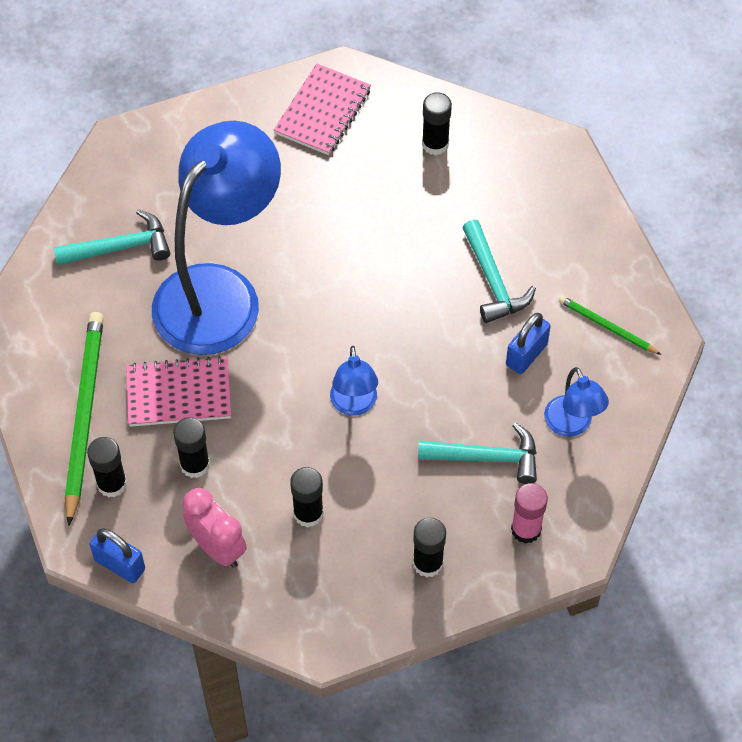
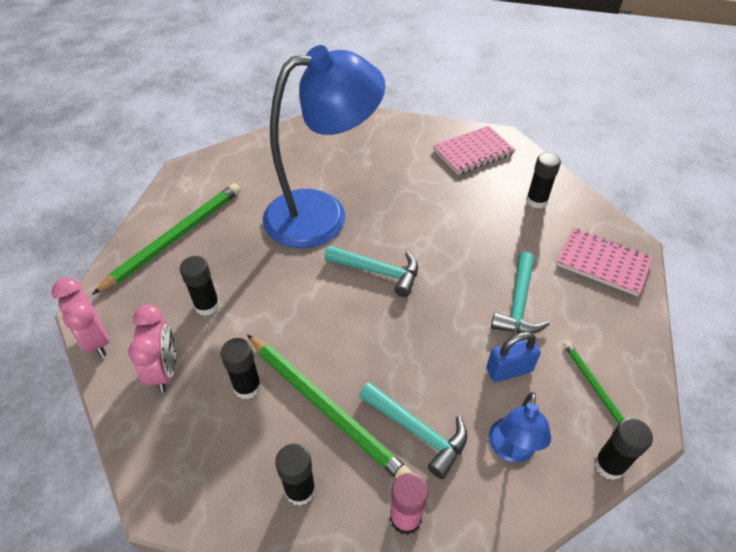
camera: 35 degrees right, 10 degrees down
(112, 484) = (147, 286): black glue stick -> black glue stick (609, 465)
(120, 564) = (96, 340): blue padlock -> pink clock
(121, 247) = (288, 163): turquoise hammer -> turquoise hammer (378, 272)
(179, 393) = (241, 257): pink notebook -> pink notebook (603, 263)
(354, 405) = (347, 330): blue lamp -> none
(393, 487) = (325, 407): none -> green pencil

